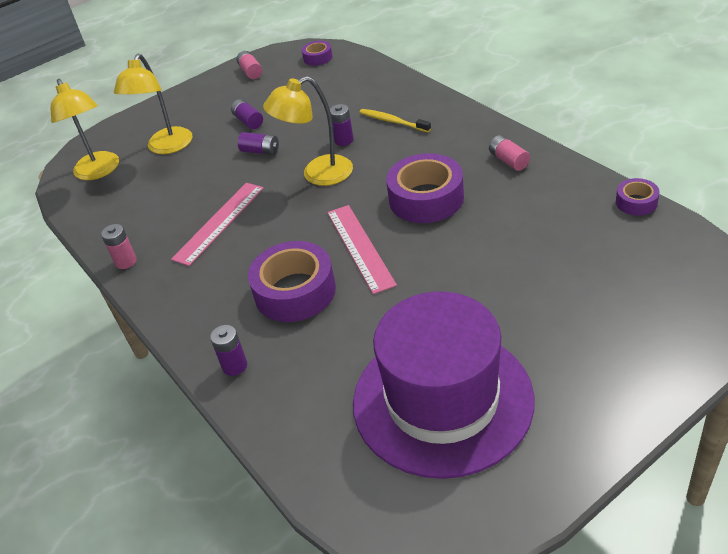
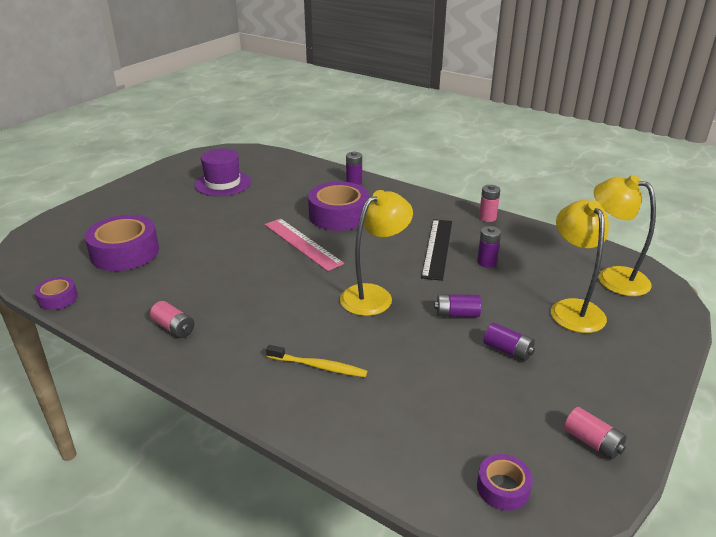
camera: 155 degrees right, 10 degrees down
(219, 222) = (437, 248): pink ruler -> black ruler
(344, 140) = (368, 335): purple battery -> purple battery (486, 262)
(426, 198) = (255, 284): purple tape -> purple tape (125, 252)
(442, 400) = (223, 183): purple hat -> purple hat, size x0.54

